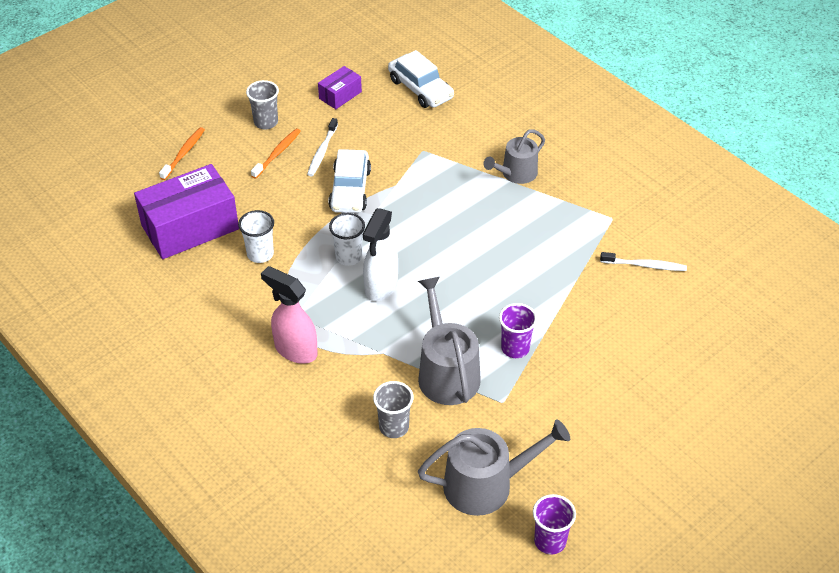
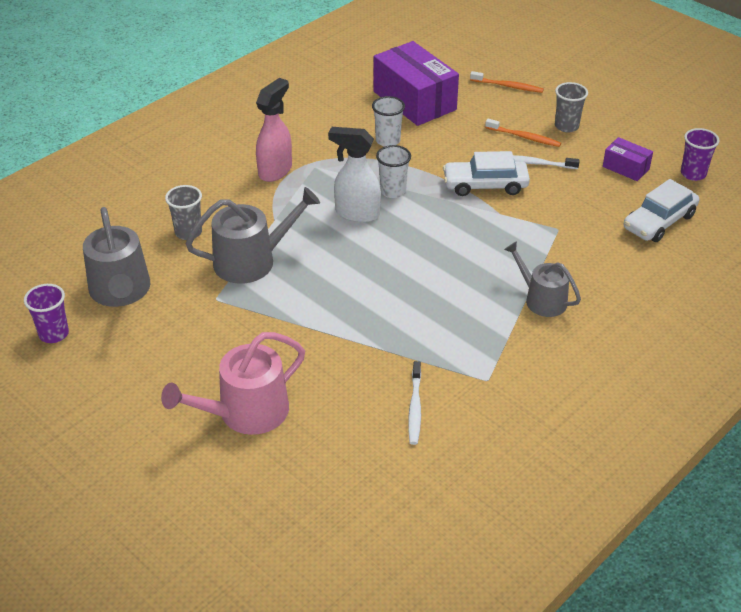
camera: 85 degrees right, 5 degrees down
(515, 348) = (284, 305): purple cup -> purple cup (693, 174)
(655, 379) = (245, 413): none -> pink watering can

